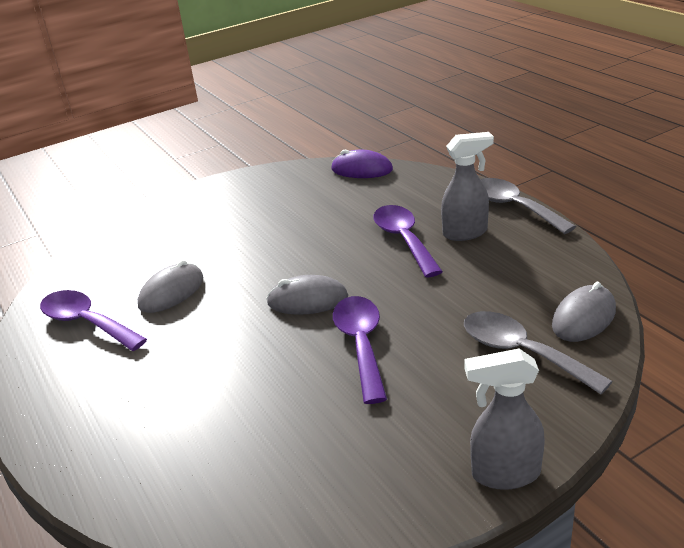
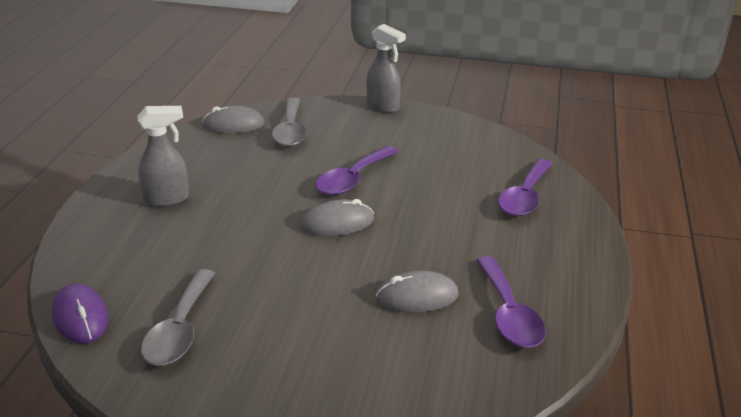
camera: 140 degrees left, 0 degrees up
(307, 300) = (338, 223): grey mouse -> grey mouse turned 60 degrees counterclockwise
(404, 240) = (207, 222): purple spoon -> purple spoon (525, 197)
(465, 233) = (167, 199): grey spray bottle -> grey spray bottle turned 135 degrees clockwise
(514, 207) = (101, 194): grey spoon -> grey spoon (180, 329)

